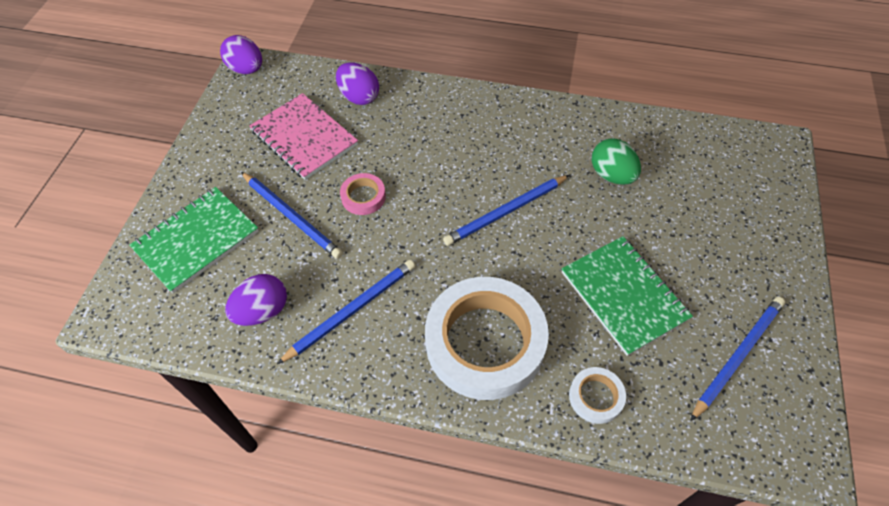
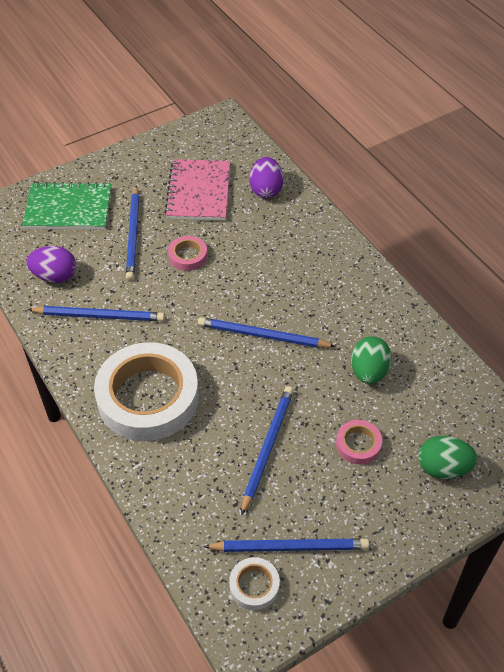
camera: 45 degrees right, 5 degrees down
(246, 69) = (218, 121): purple egg -> none
(596, 397) = (169, 483): white tape -> white tape (254, 585)
(623, 295) = (267, 448): green notebook -> blue pencil
(675, 234) = (358, 444): none -> pink tape
(743, 201) = (443, 468): none -> green egg

